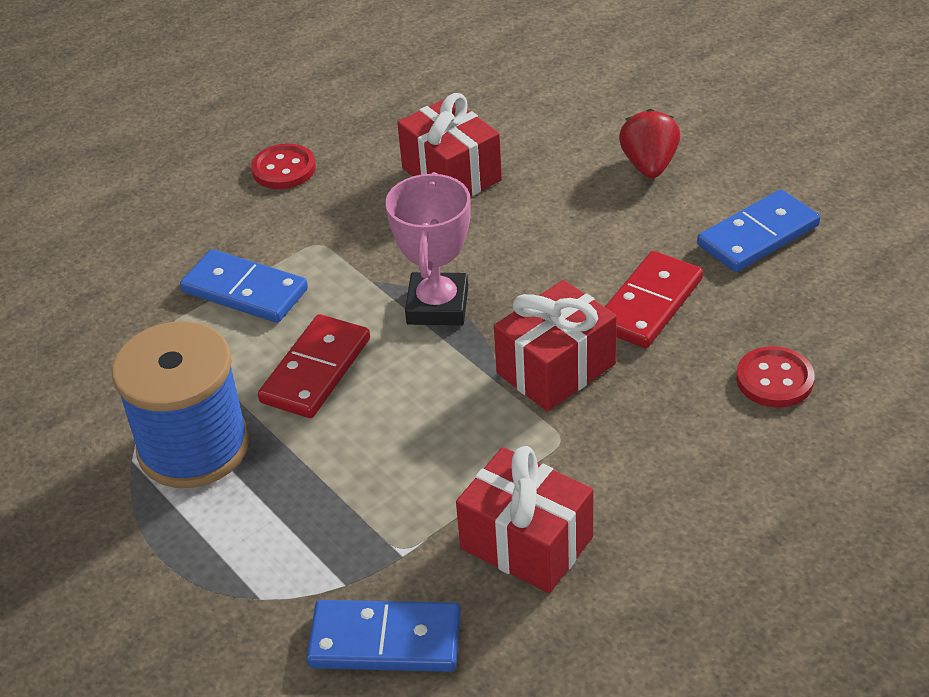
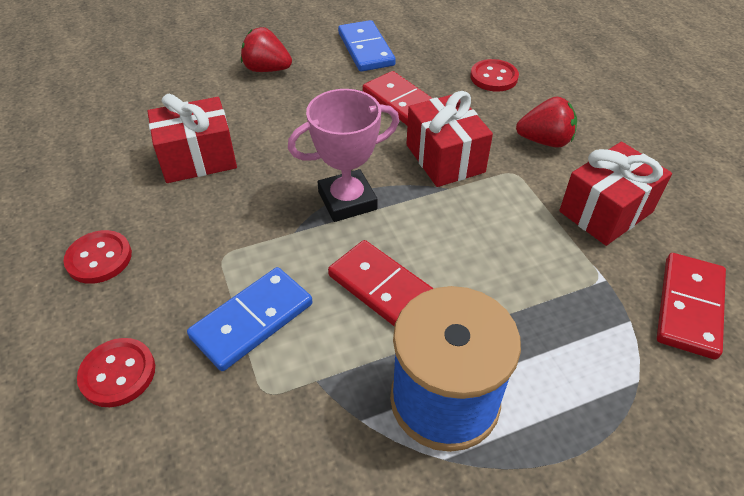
camera: 75 degrees left, 5 degrees up
(163, 233) = (118, 373): none -> red button
(385, 641) = (689, 307): blue domino -> red domino
(437, 306) = (347, 201): pink trophy -> pink trophy turned 45 degrees counterclockwise
(647, 460) = (545, 141): none -> red strawberry

